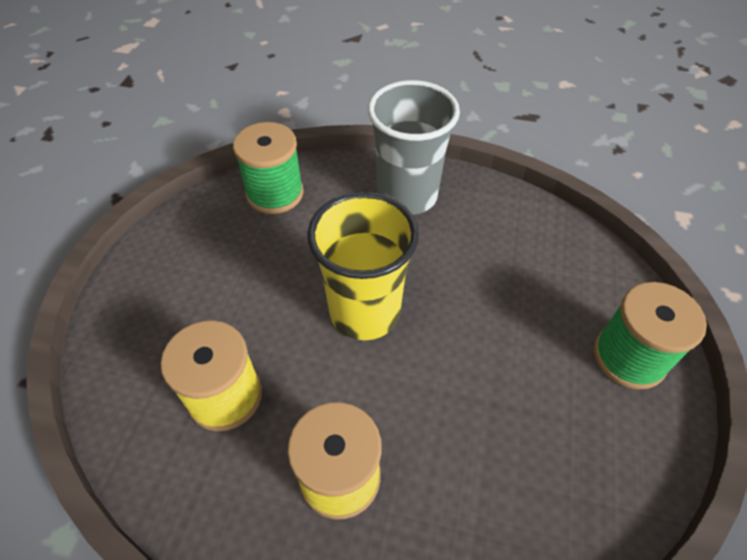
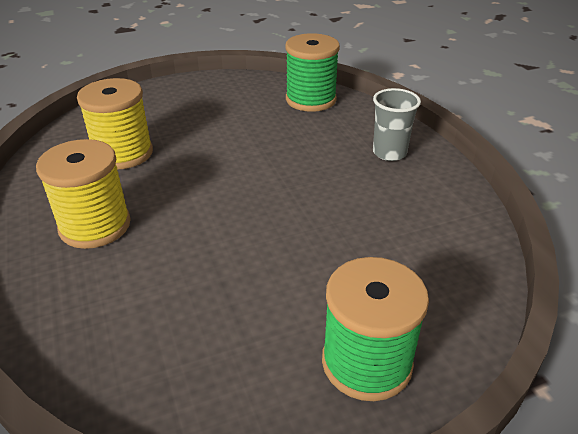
camera: 55 degrees right, 15 degrees down
(365, 312) = (248, 180): yellow cup -> none
(407, 195) = (389, 153): grey cup -> grey cup, size x0.55

